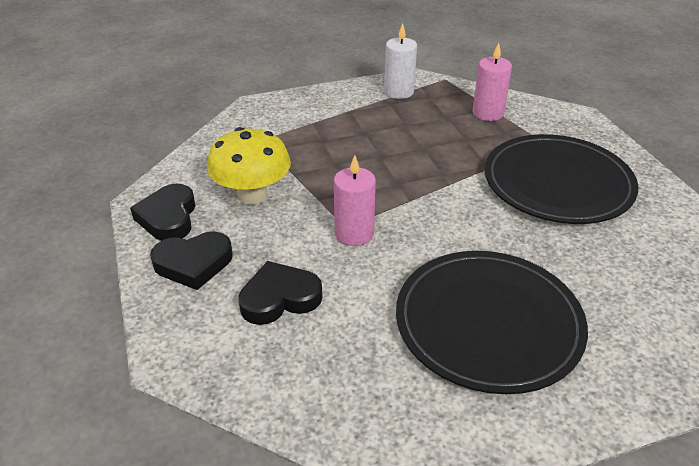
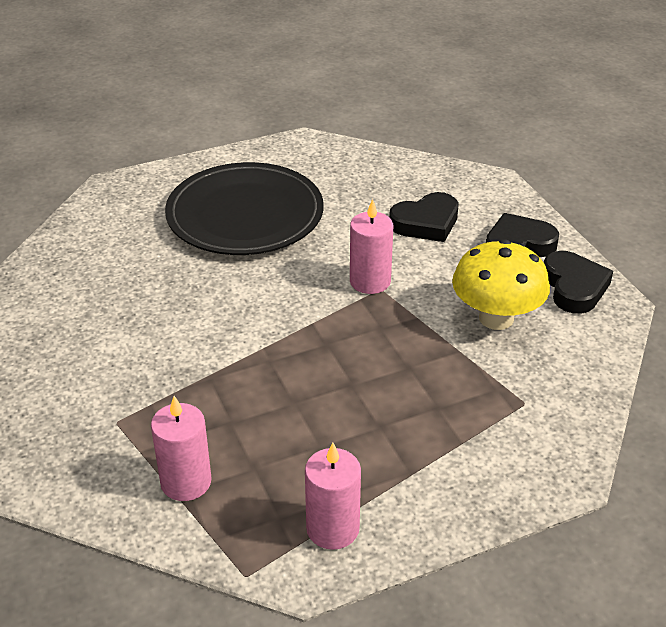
camera: 175 degrees right, 0 degrees up
(399, 92) = (332, 528): white candle -> pink candle
(557, 183) = (127, 355): black plate -> none

